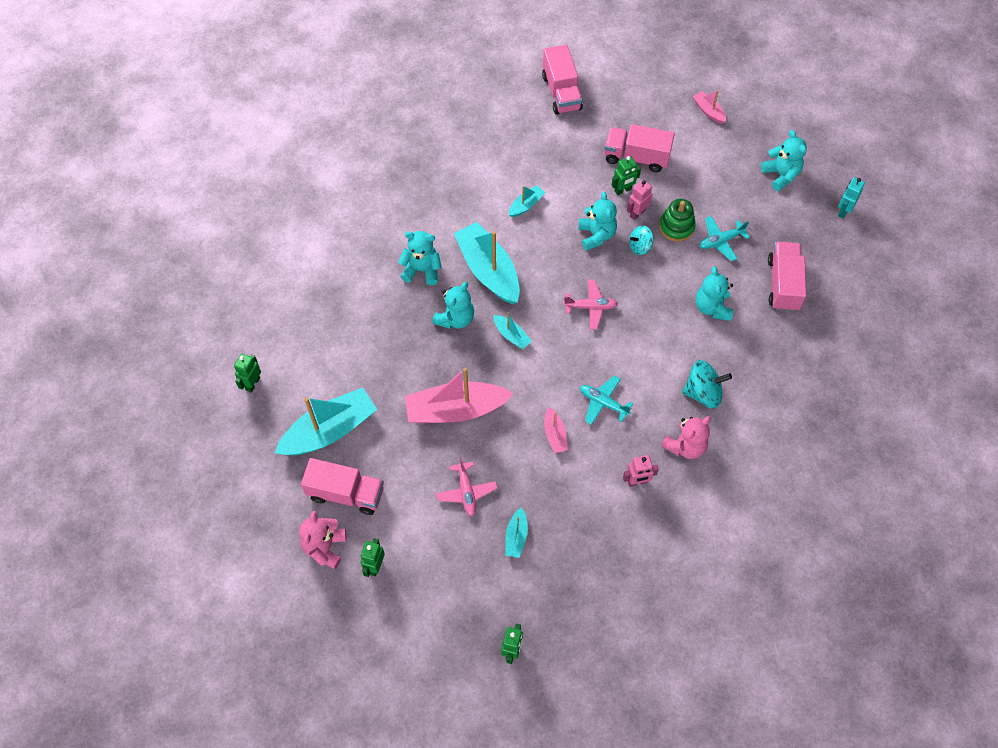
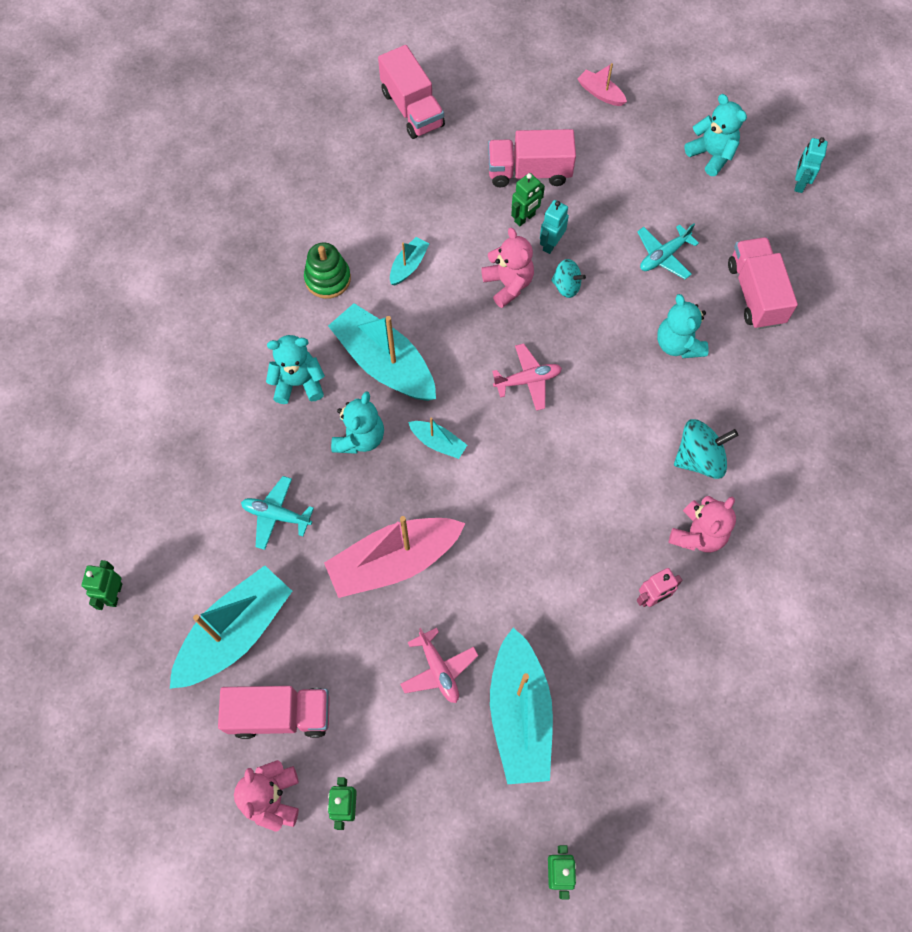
camera: 15 degrees left, 5 degrees up
(516, 537) = (520, 714): turquoise boat -> turquoise boat, size x2.15
(555, 434) = (530, 561): pink boat -> none
(596, 235) = (508, 284): turquoise teddy bear -> pink teddy bear
(603, 403) = (579, 503): turquoise plane -> turquoise plane (276, 515)
(637, 213) = (551, 244): pink robot -> turquoise robot
(640, 246) = (566, 286): turquoise spinning top -> turquoise spinning top turned 120 degrees counterclockwise
(676, 227) = (604, 250): green stacking toy -> green stacking toy (328, 279)

